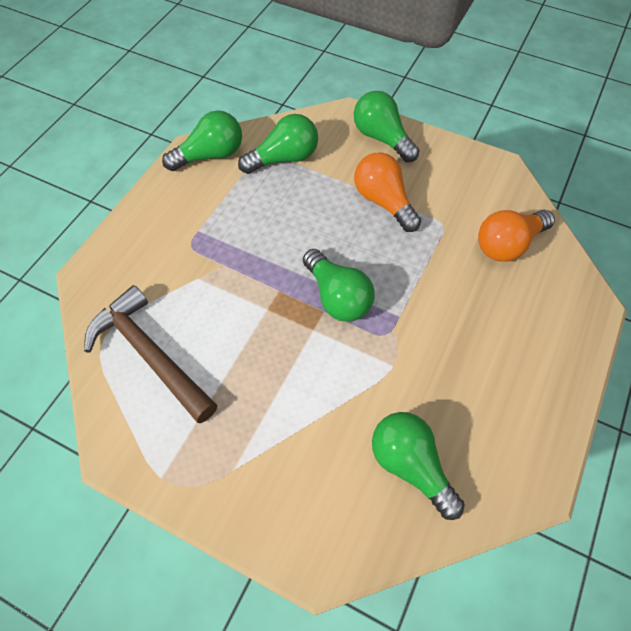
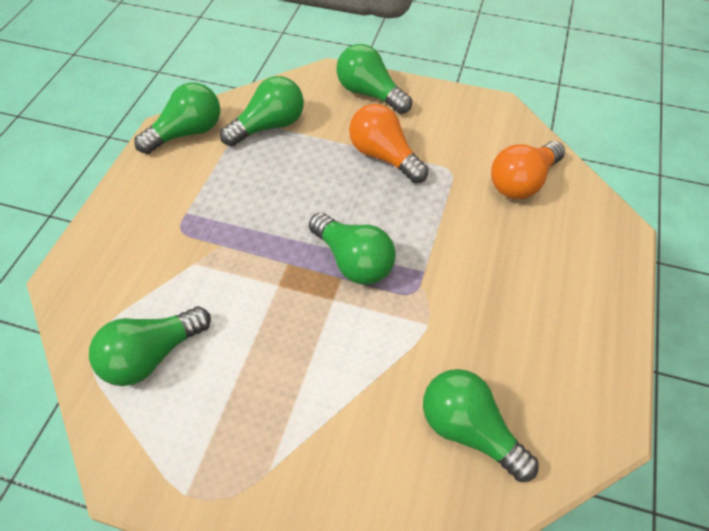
camera: 10 degrees left, 5 degrees down
(150, 355) = (151, 356): brown hammer -> green light bulb

